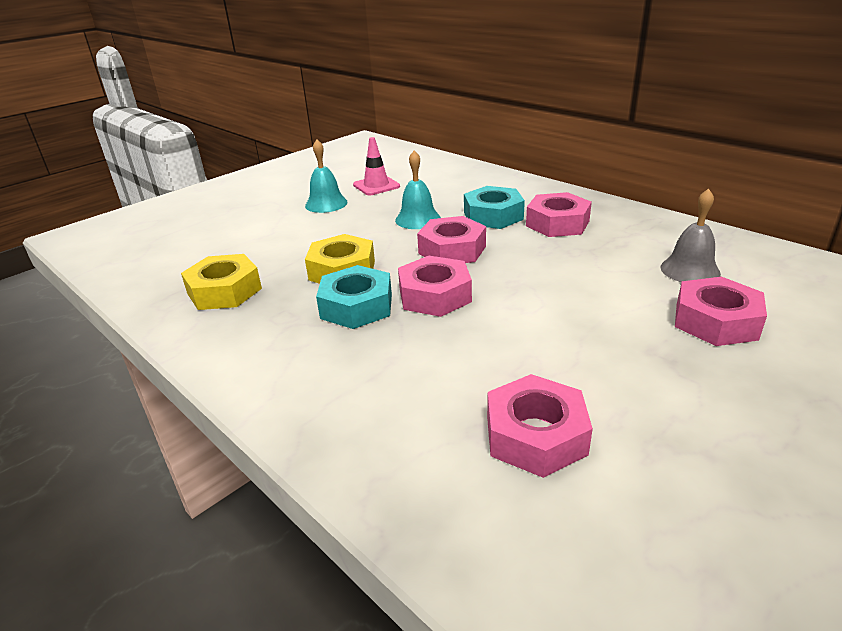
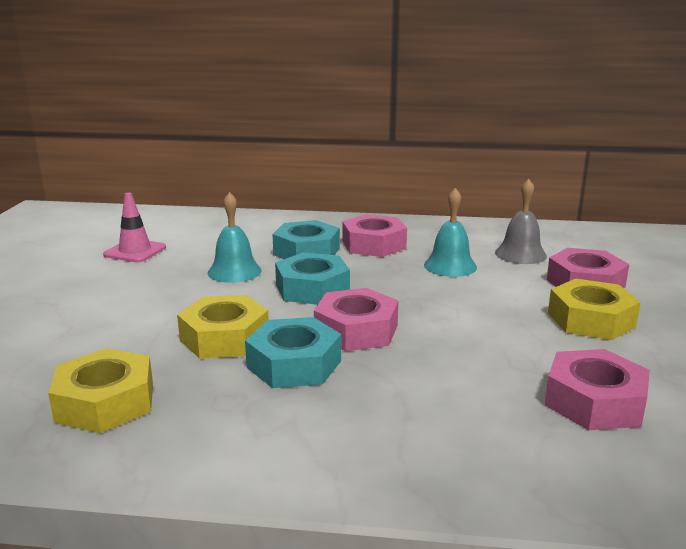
camera: 40 degrees left, 10 degrees down
(326, 204) = (98, 281): turquoise bell -> turquoise bell (450, 266)
(452, 250) = (312, 289): pink nut -> turquoise nut
(659, 360) = (591, 320): none -> yellow nut

